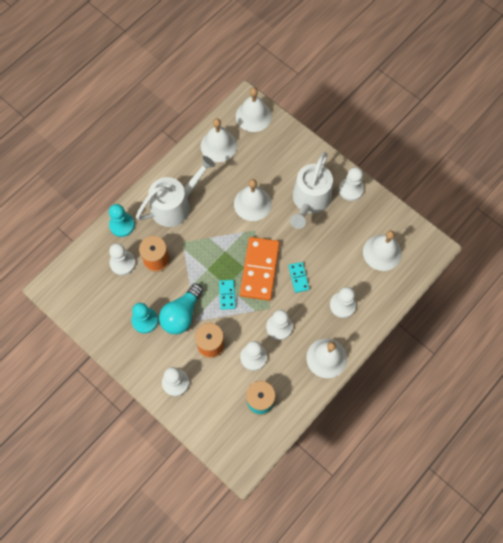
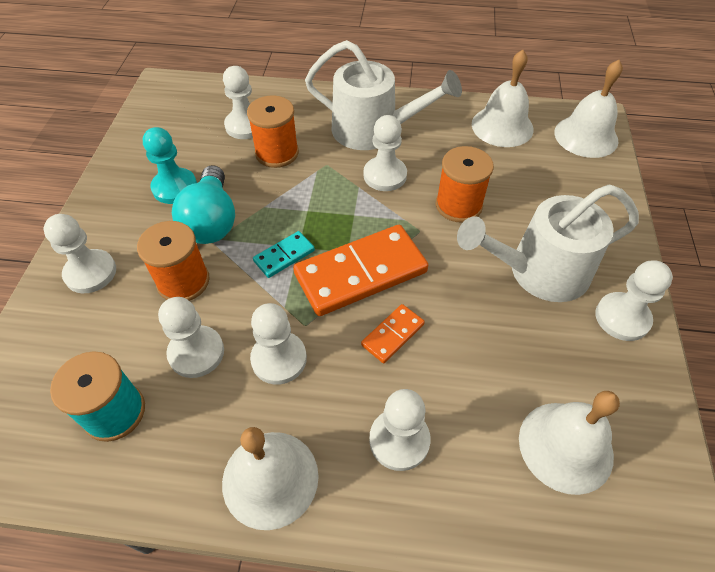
camera: 55 degrees right, 15 degrees down
(122, 225) = (298, 100): turquoise pawn -> none
(181, 315) = (211, 221): turquoise light bulb -> turquoise light bulb turned 90 degrees counterclockwise
(210, 221) = (385, 175): none -> white pawn
(252, 203) = (458, 205): white bell -> orange spool
(298, 277) = (393, 335): turquoise domino -> orange domino

